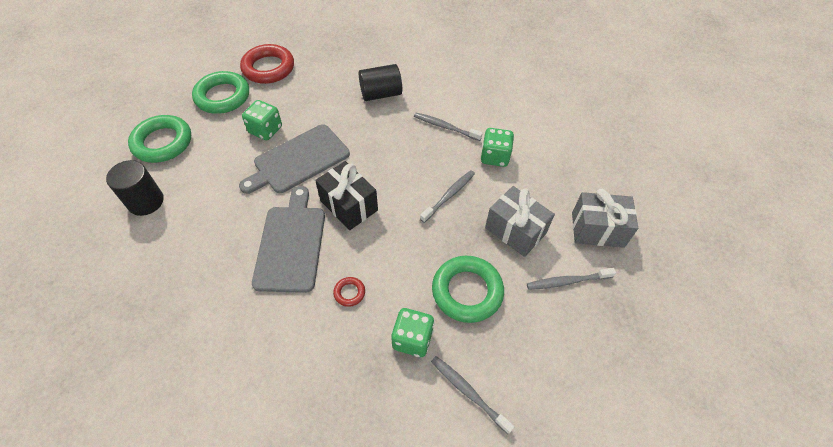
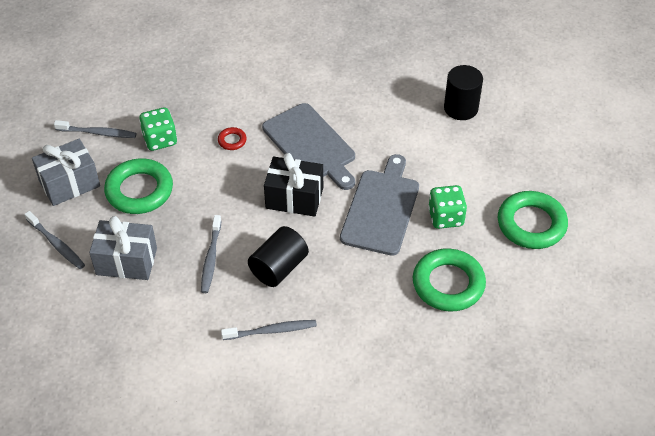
camera: 145 degrees right, 5 degrees down
(162, 142) = (517, 153): green ring -> green ring (448, 284)
(268, 68) = (533, 284): red ring -> none
(381, 94) = (378, 329): black cylinder -> black cylinder (278, 268)
(495, 157) = (193, 326): green dice -> none
(567, 281) = (56, 244): grey toothbrush -> grey toothbrush turned 90 degrees clockwise
(597, 230) = (46, 307): grey gift -> grey gift (69, 183)

